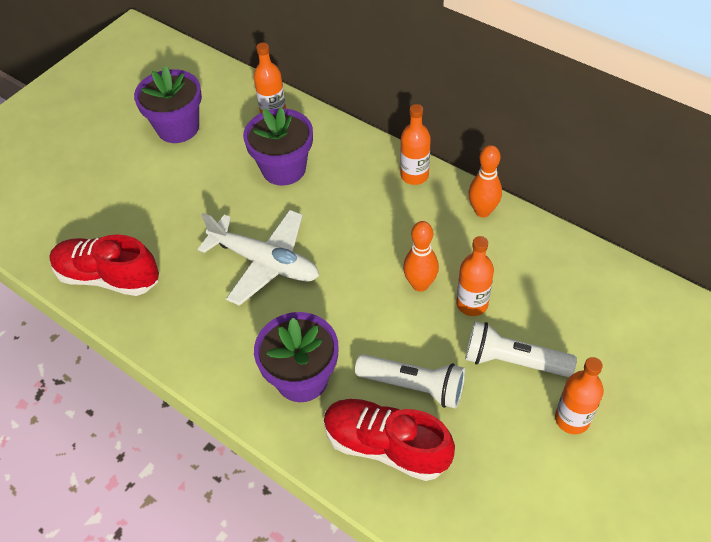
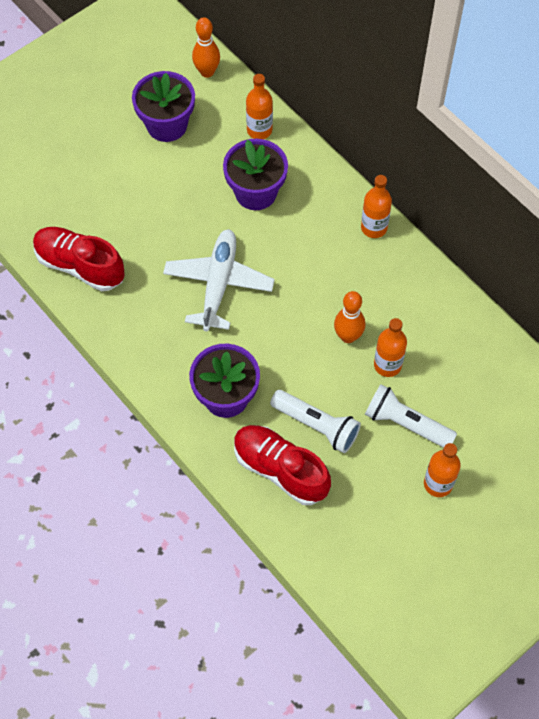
camera: 10 degrees right, 10 degrees up
(265, 262) = (218, 284): white plane -> white plane turned 120 degrees counterclockwise
(482, 211) = (425, 278): orange bowling pin -> orange bowling pin (207, 72)

